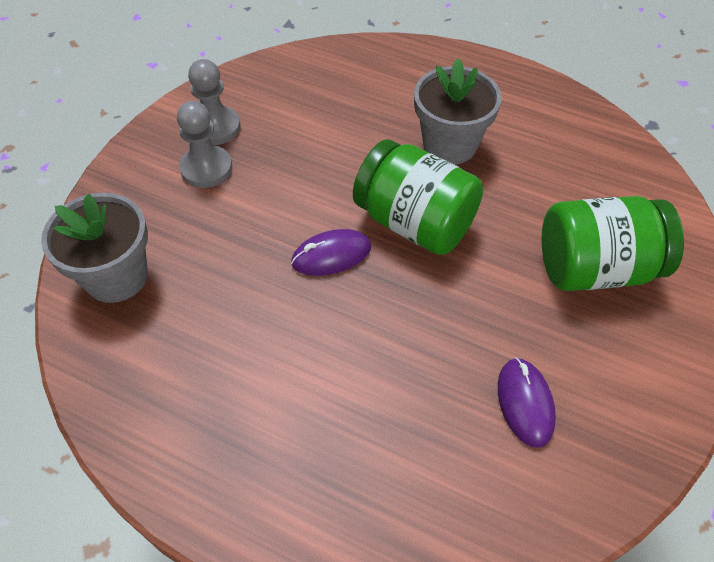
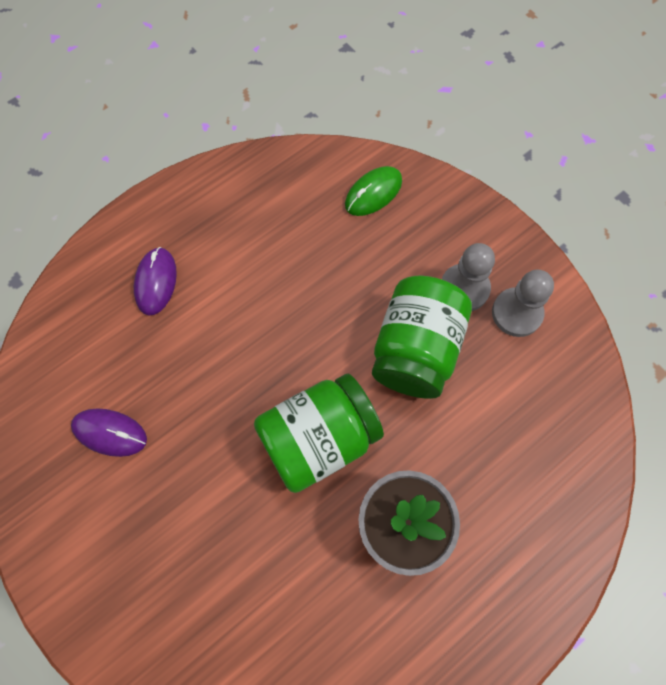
camera: 115 degrees right, 15 degrees up
(116, 276) = (373, 193): grey flower pot -> green mouse
(331, 255) = (317, 352): purple mouse -> purple mouse (156, 282)
(595, 268) = (188, 576): green jar -> green jar (416, 349)

